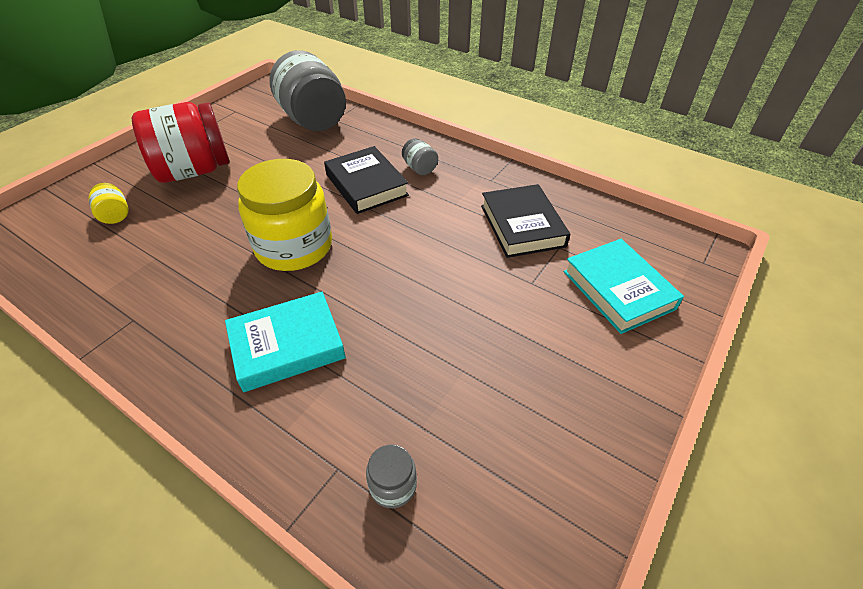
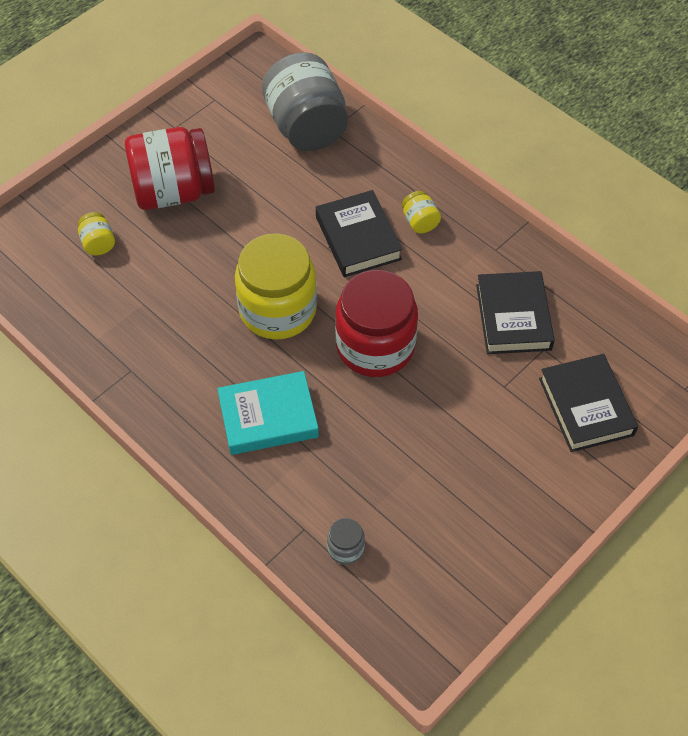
camera: 10 degrees right, 10 degrees up
(395, 265) = (375, 346): none -> red jar
(419, 168) = (420, 222): grey jar -> yellow jar
(618, 290) = (586, 406): turquoise book -> black book

